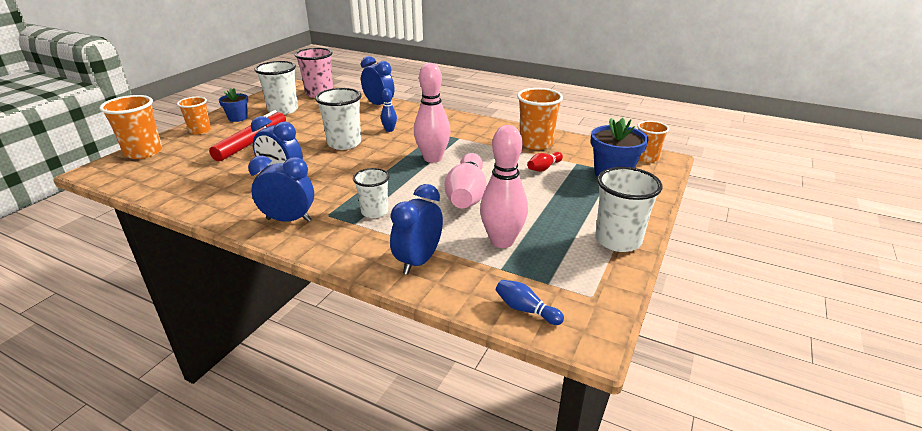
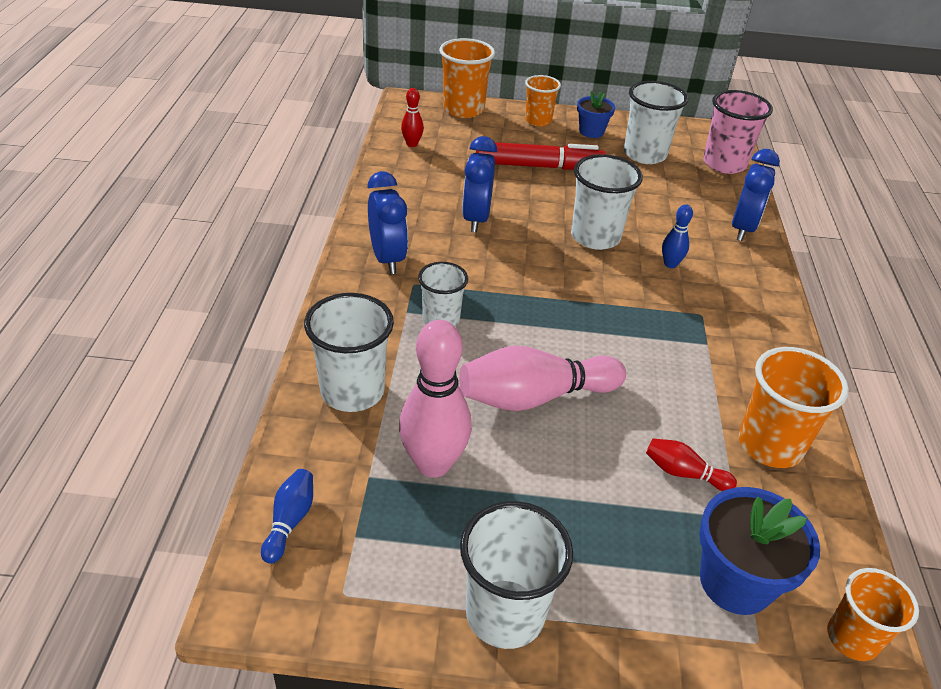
camera: 65 degrees right, 10 degrees up
(158, 182) = (412, 144): none -> red bowling pin
(418, 261) = (352, 391): blue clock -> white cup
(432, 158) = (617, 333): pink bowling pin -> none

